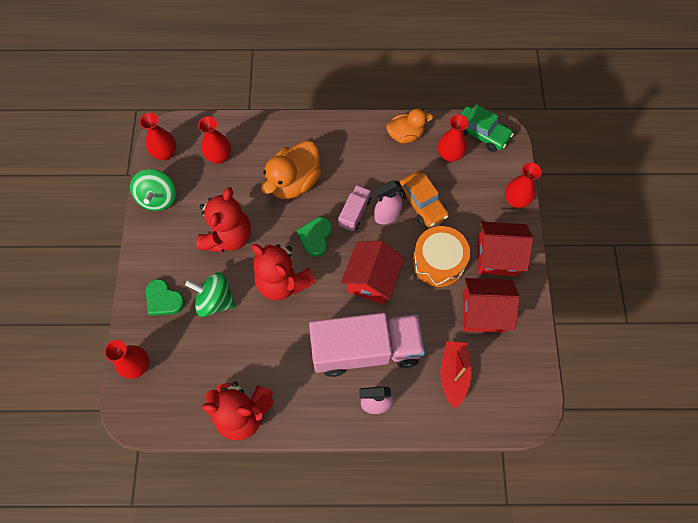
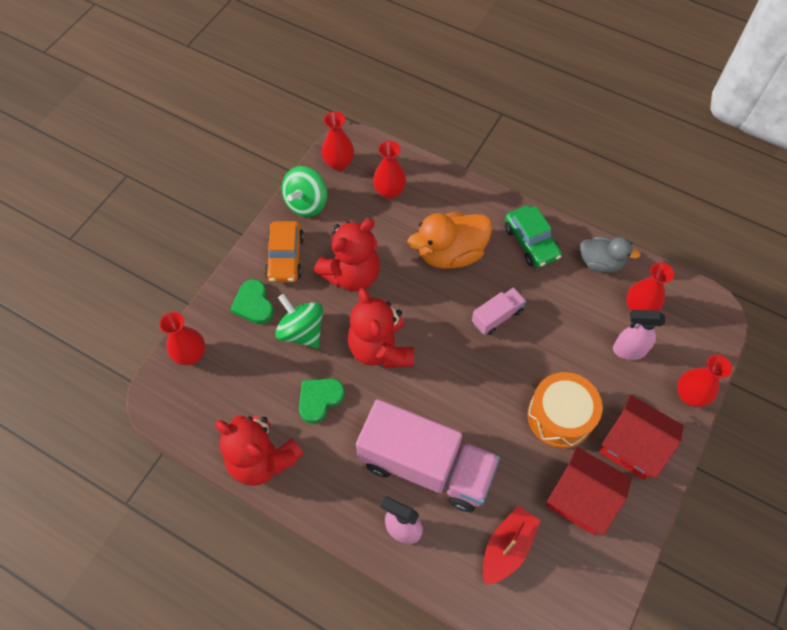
camera: 30 degrees right, 5 degrees down
(315, 237) = (440, 320): green heart -> green heart (319, 399)
(371, 280) = (474, 396): red house -> none
(386, 216) = (530, 338): pink spray bottle -> pink spray bottle (628, 350)
(405, 135) = (600, 262): orange duck -> grey duck
(422, 203) = (577, 344): orange car -> orange car (285, 257)
(482, 133) = (690, 302): green car -> green car (531, 242)

